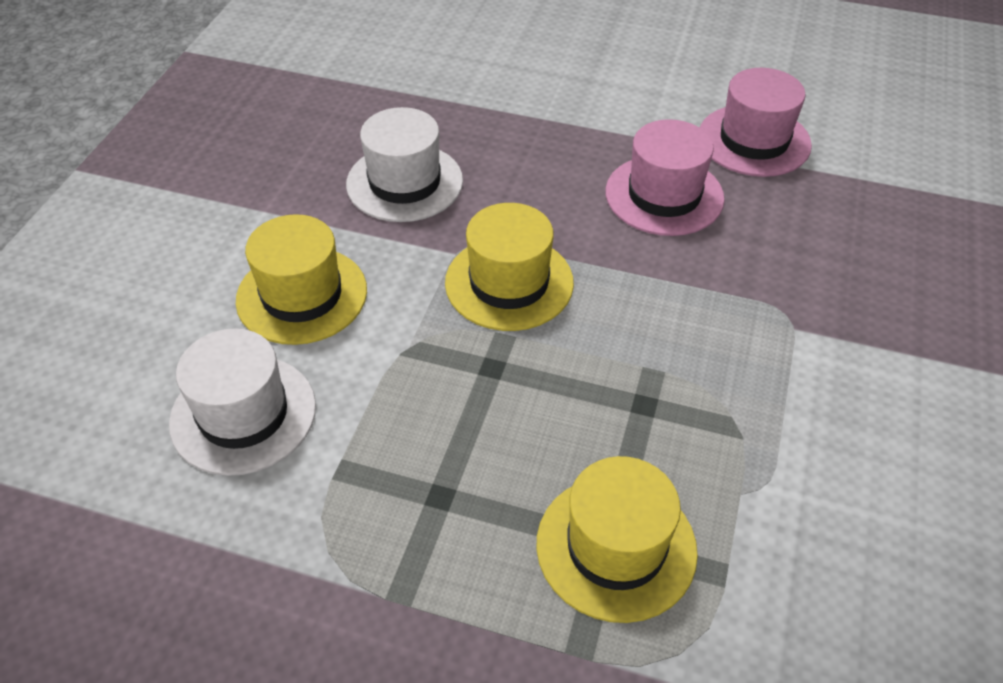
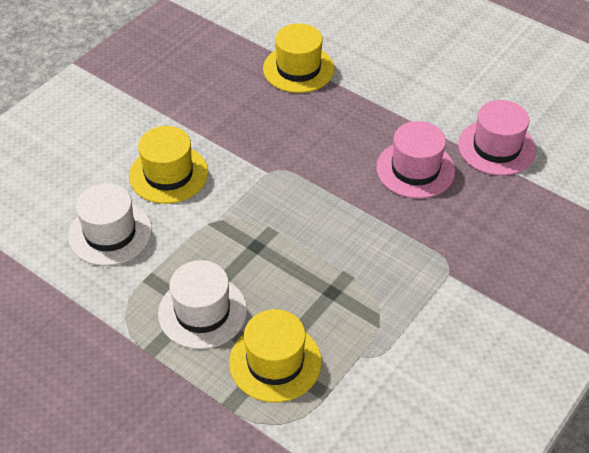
camera: 20 degrees right, 0 degrees up
(404, 182) = (258, 119): white hat -> white hat (202, 312)
(509, 283) = (290, 199): yellow hat -> yellow hat (298, 69)

